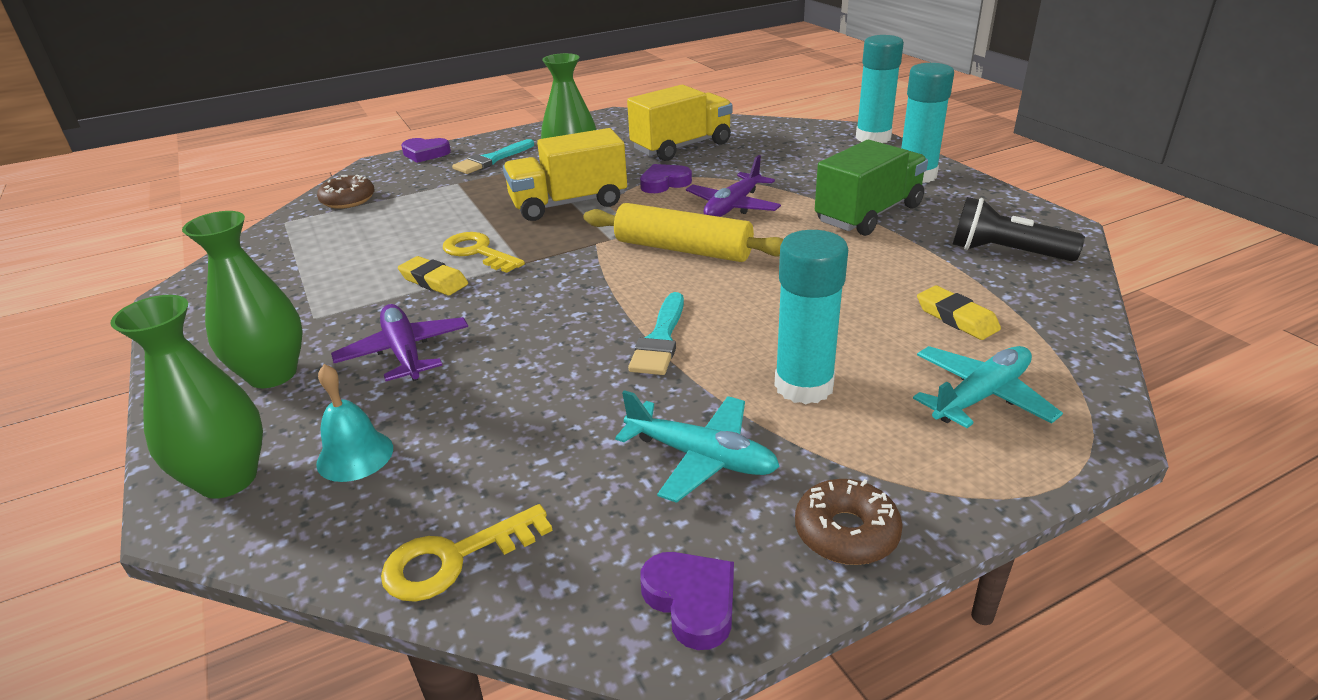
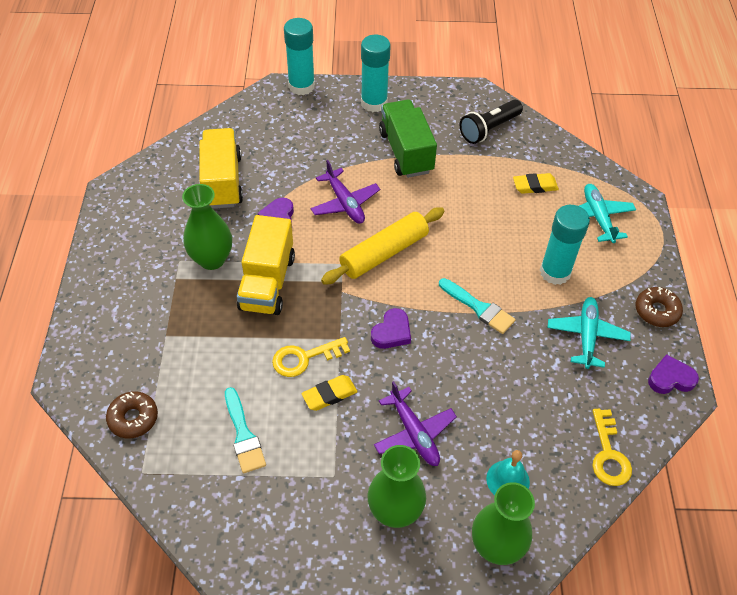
camera: 65 degrees left, 20 degrees up
(404, 352) = (414, 433): purple plane -> purple plane turned 120 degrees counterclockwise
(425, 153) = (74, 339): purple heart -> purple heart (392, 332)
(492, 160) = (136, 299): turquoise brush -> turquoise brush (243, 435)
(701, 457) = (586, 336): turquoise plane -> turquoise plane turned 45 degrees counterclockwise

